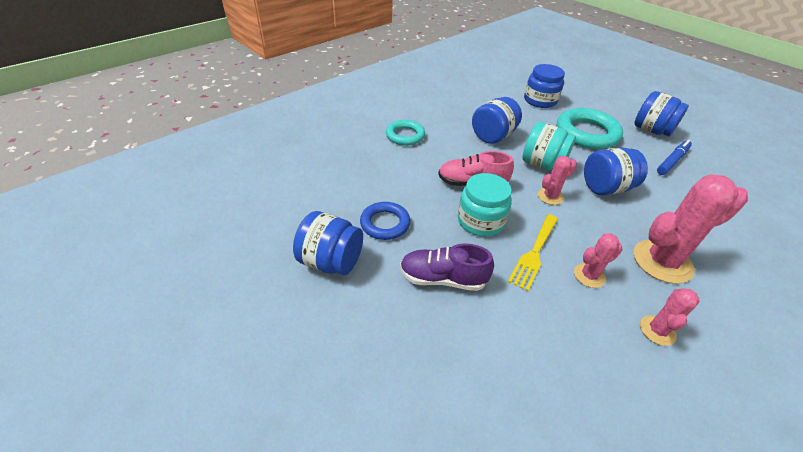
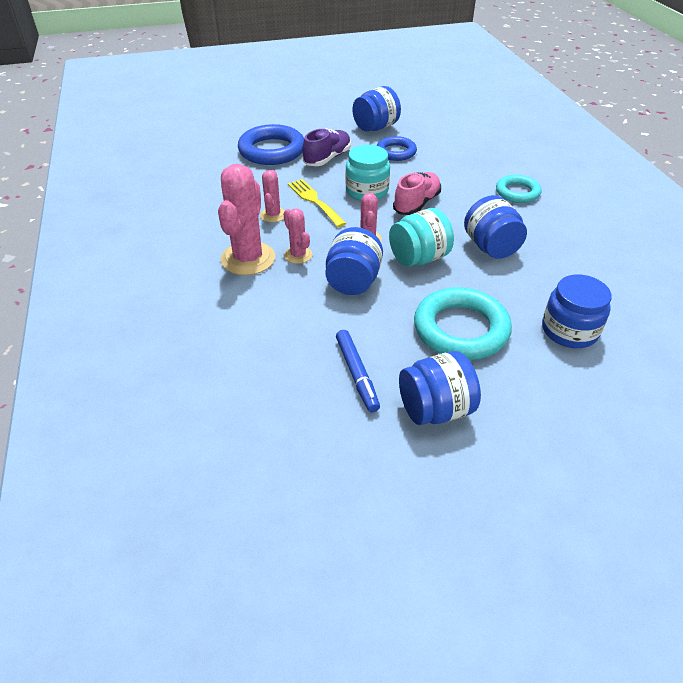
camera: 120 degrees right, 0 degrees up
(468, 352) = (272, 150): none -> blue ring
(657, 330) = (209, 219): pink cactus -> pink cactus (298, 255)

